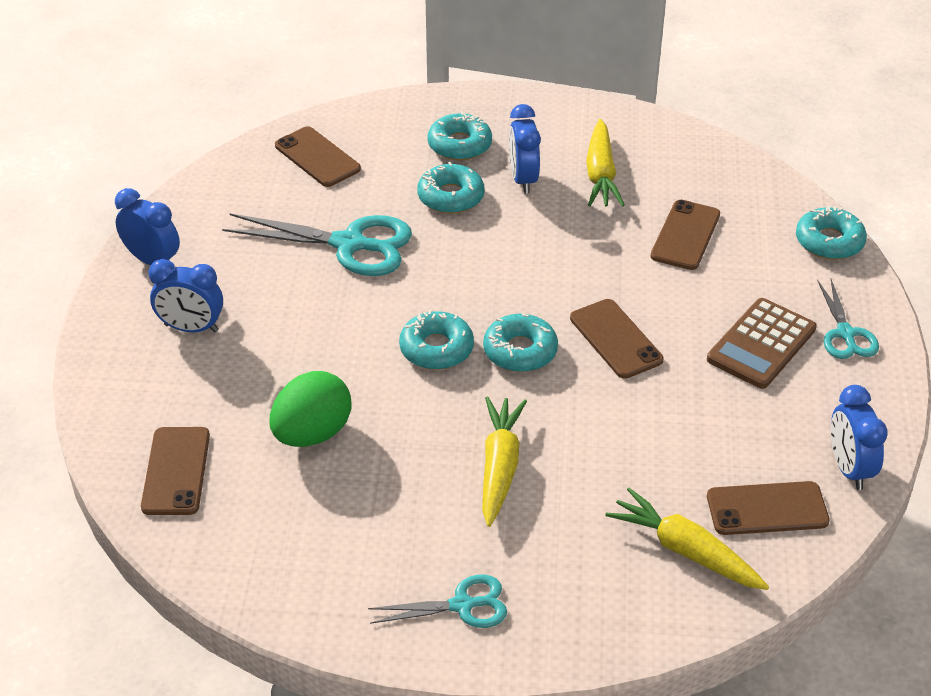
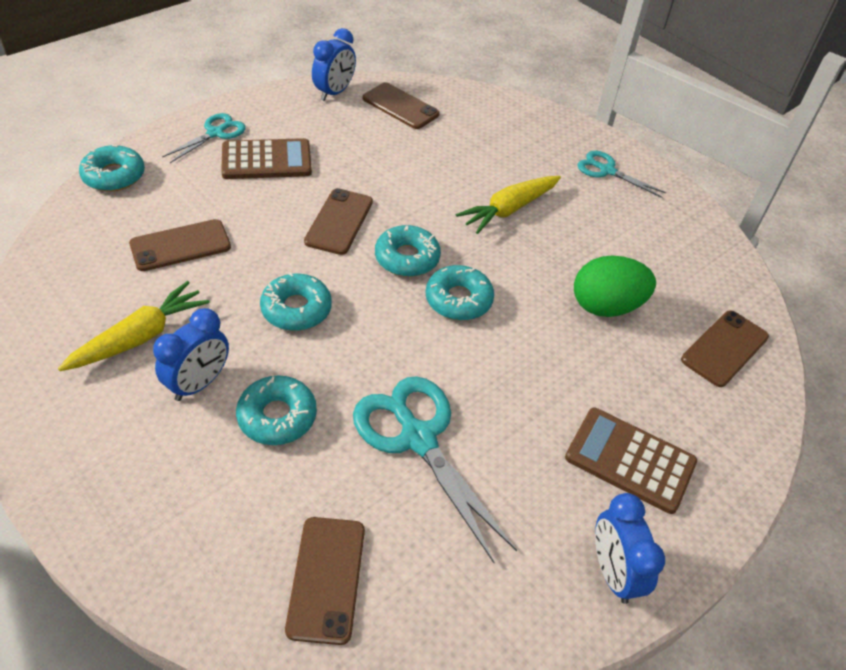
camera: 140 degrees left, 5 degrees up
(191, 328) = (630, 460): blue clock -> brown calculator
(459, 145) = (187, 469): turquoise donut -> turquoise donut (296, 309)
(685, 550) = (465, 119): yellow carrot -> none

